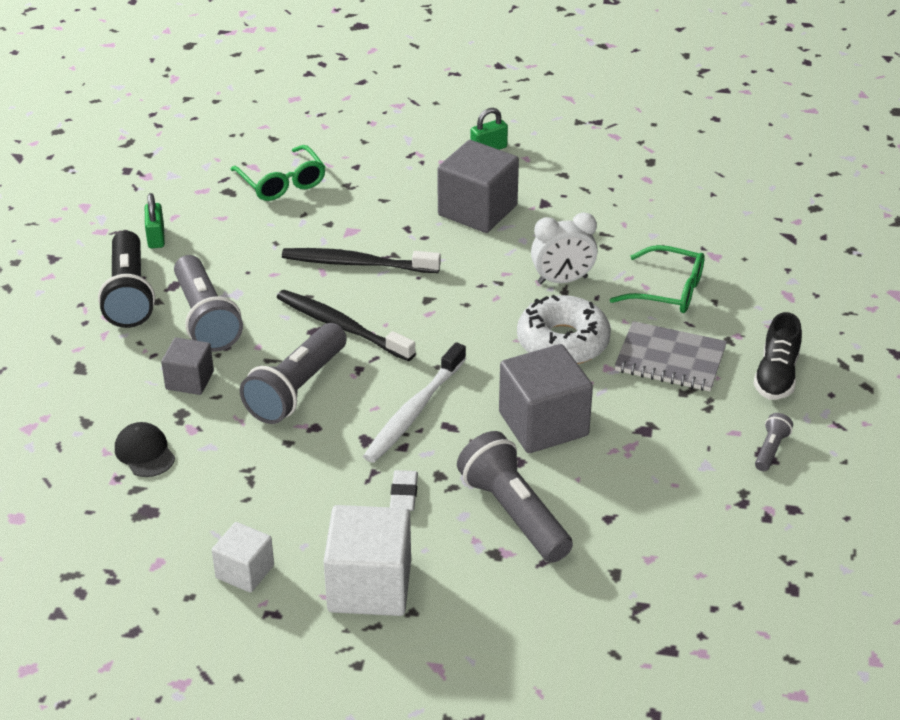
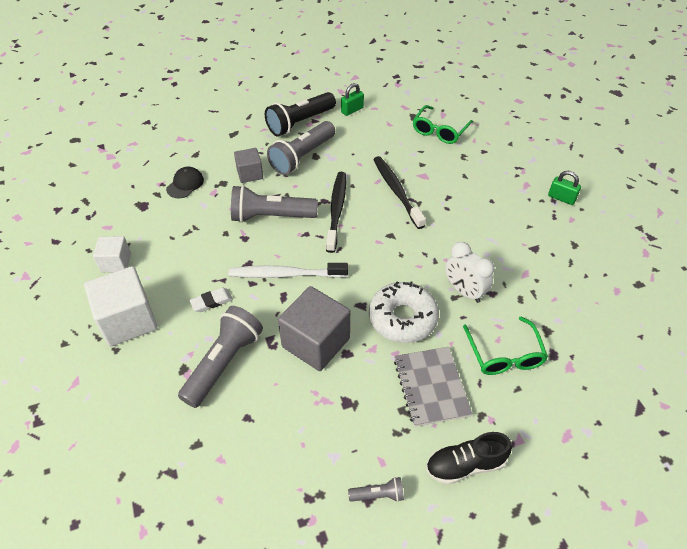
camera: 60 degrees right, 10 degrees up
(477, 210) = (495, 220): grey cube -> none

